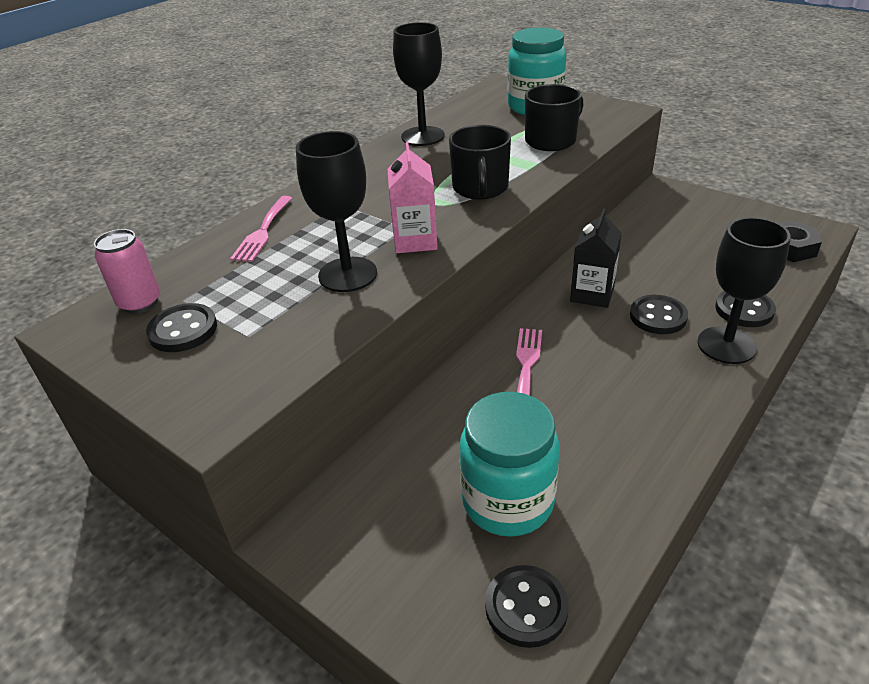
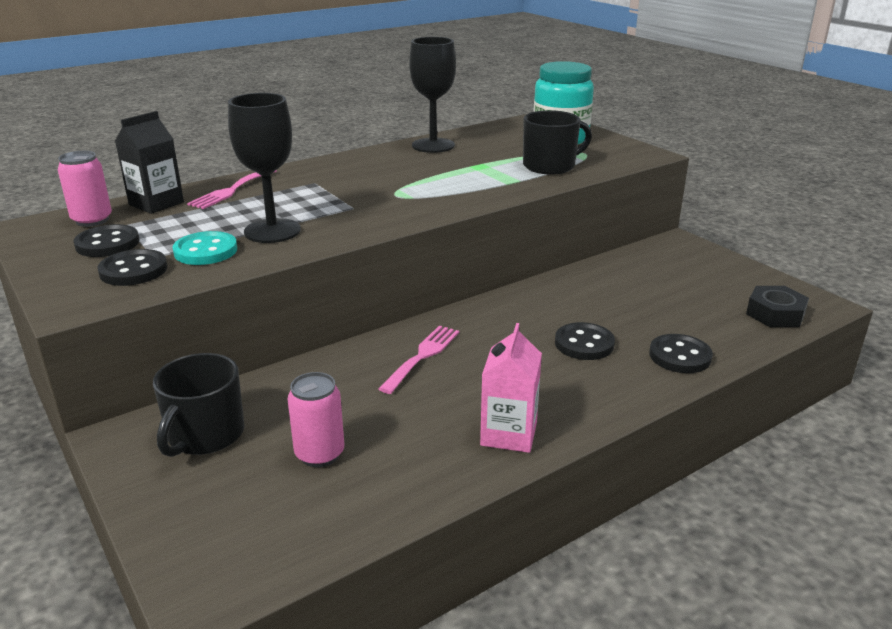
camera: 15 degrees right, 10 degrees down
(298, 315) = (205, 251): none -> turquoise button
(415, 241) = (352, 218): pink carton -> pink carton (509, 434)
(480, 188) = (448, 190): black mug -> black mug (205, 435)
(507, 501) = (319, 454): turquoise jar -> pink can
(526, 607) = (270, 536): black button -> black button (133, 270)
(592, 294) = (532, 313): black carton -> black carton (156, 203)
(726, 345) = (636, 381): black goblet -> none

